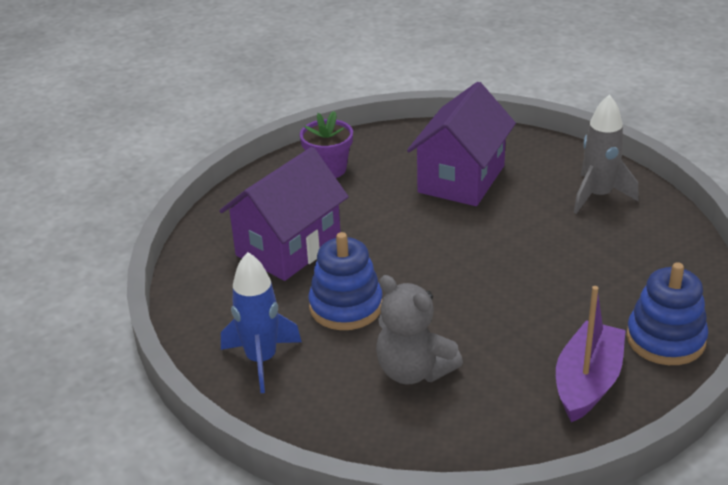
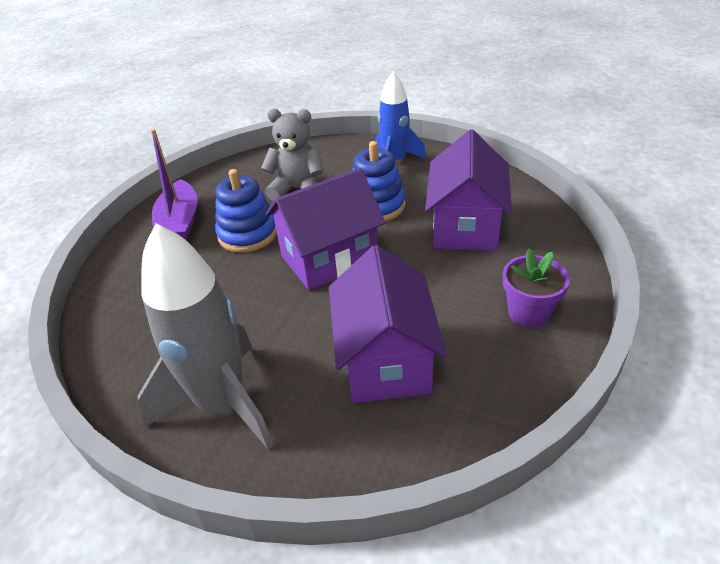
camera: 150 degrees right, 5 degrees up
(443, 268) = (329, 258): none -> purple house
(598, 196) = (222, 403): grey rocket -> grey rocket, size x1.56
(665, 339) = (127, 271): blue stacking toy -> blue stacking toy (248, 234)

